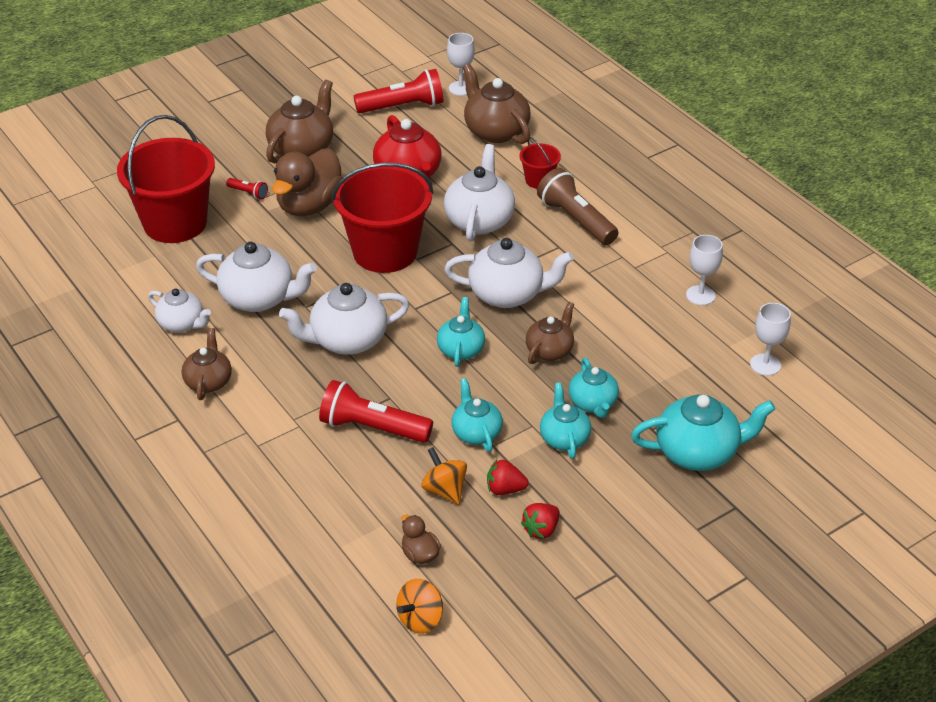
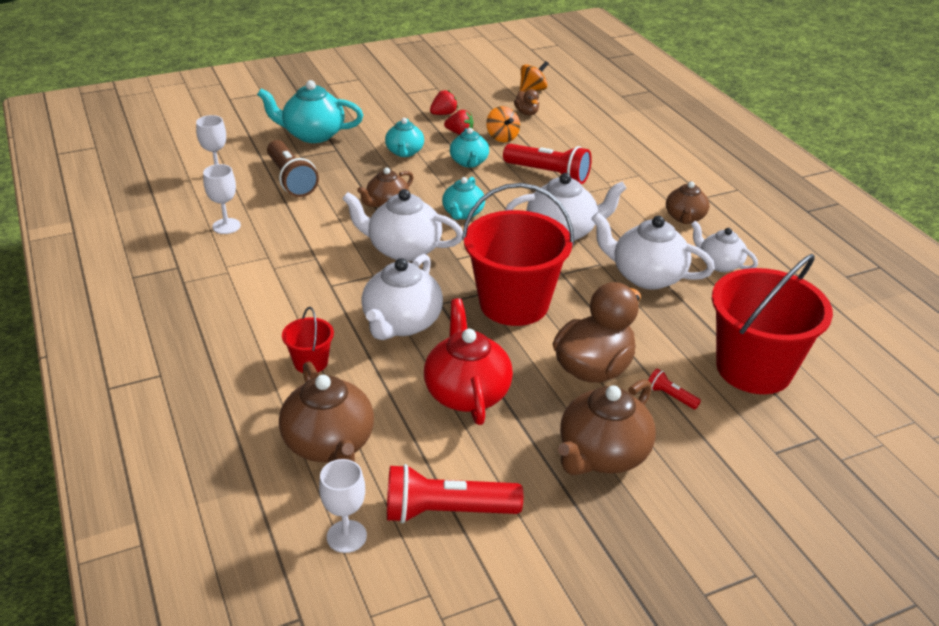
camera: 170 degrees left, 5 degrees down
(576, 220) = (296, 310): brown flashlight -> brown flashlight (291, 179)
(593, 403) = (371, 168): turquoise teapot -> none

